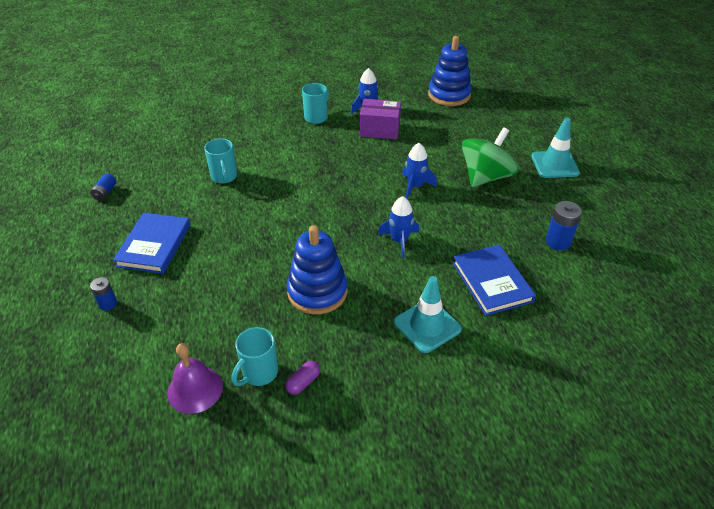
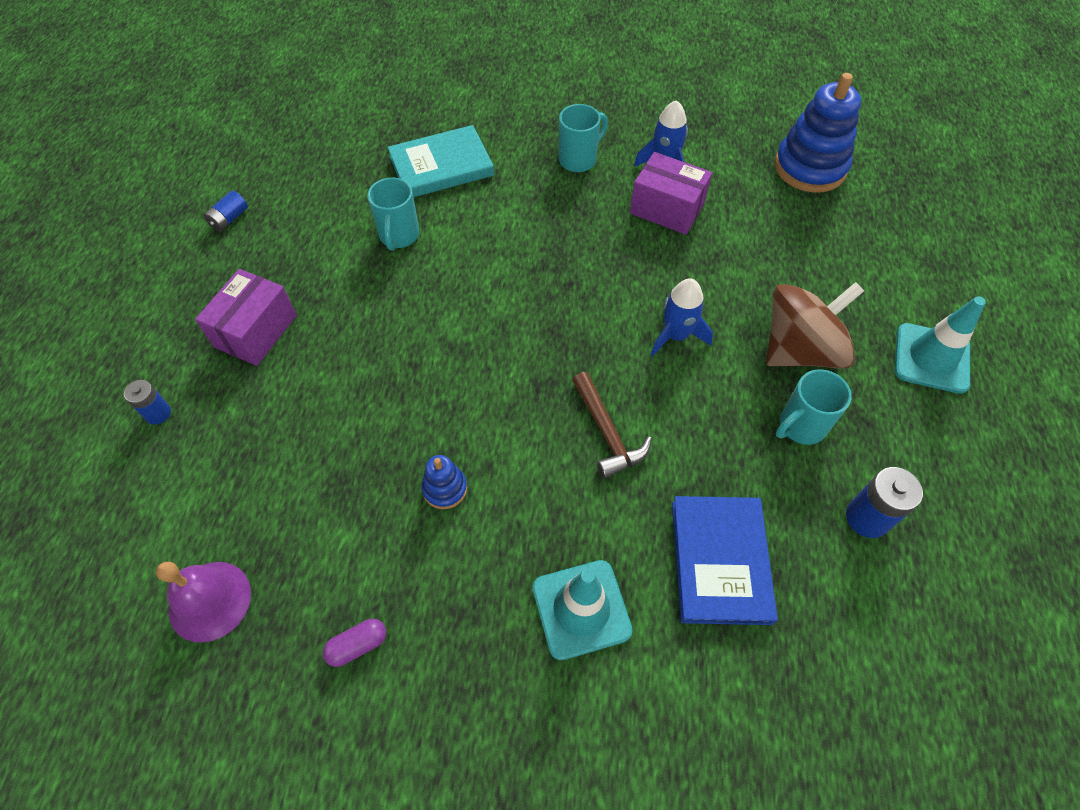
camera: 20 degrees right, 15 degrees up
(154, 245) = (256, 331): blue book -> purple box
(233, 137) = (441, 166): none -> turquoise book
(259, 373) = (304, 605): turquoise mug -> turquoise mug (800, 426)
(317, 292) = (445, 488): blue stacking toy -> blue stacking toy, size x0.48
(399, 241) = (607, 433): blue rocket -> brown hammer
(485, 177) = (800, 350): green spinning top -> brown spinning top

